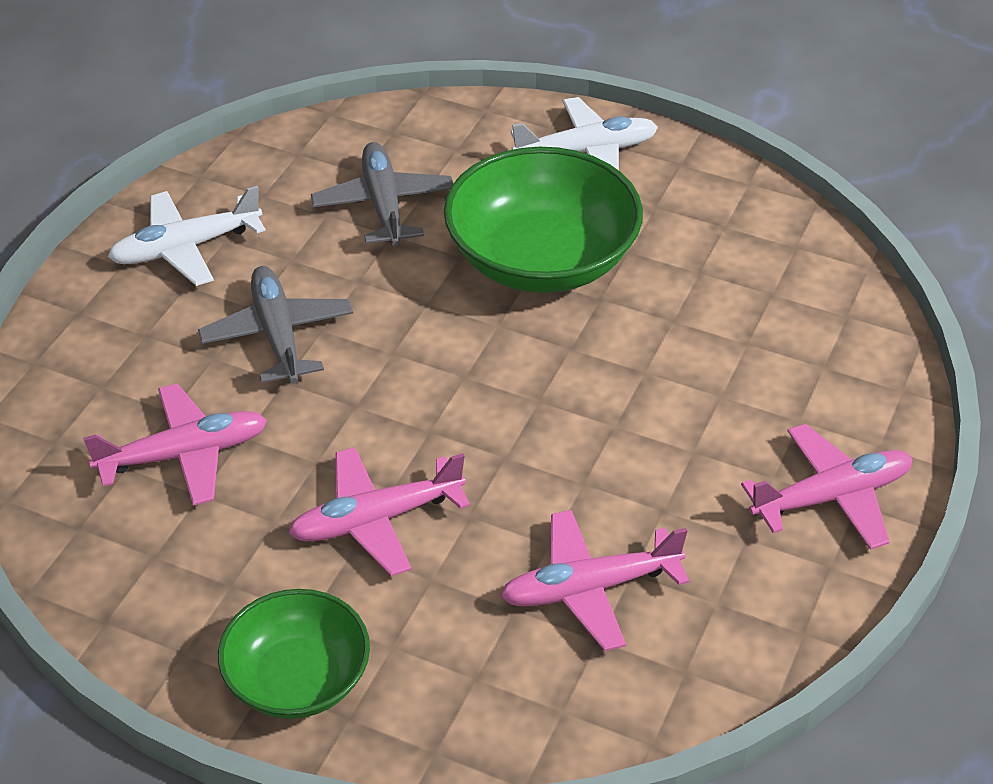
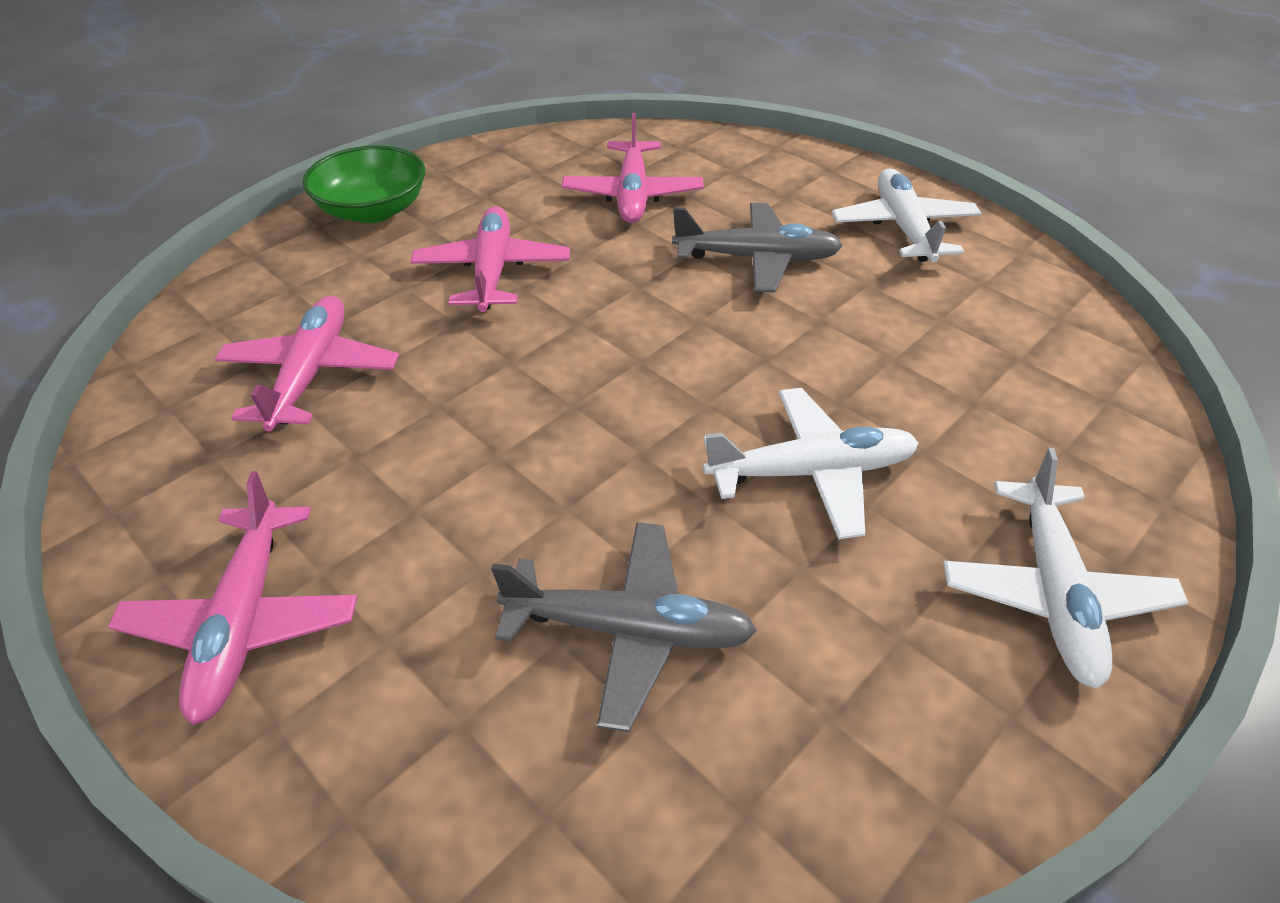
camera: 110 degrees right, 0 degrees up
(383, 205) = (951, 363): grey plane -> grey plane (629, 630)
(542, 259) = (811, 472): green bowl -> white plane

